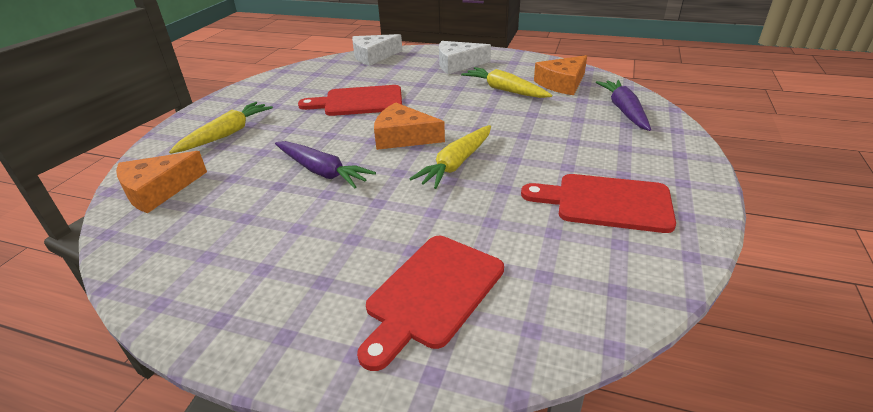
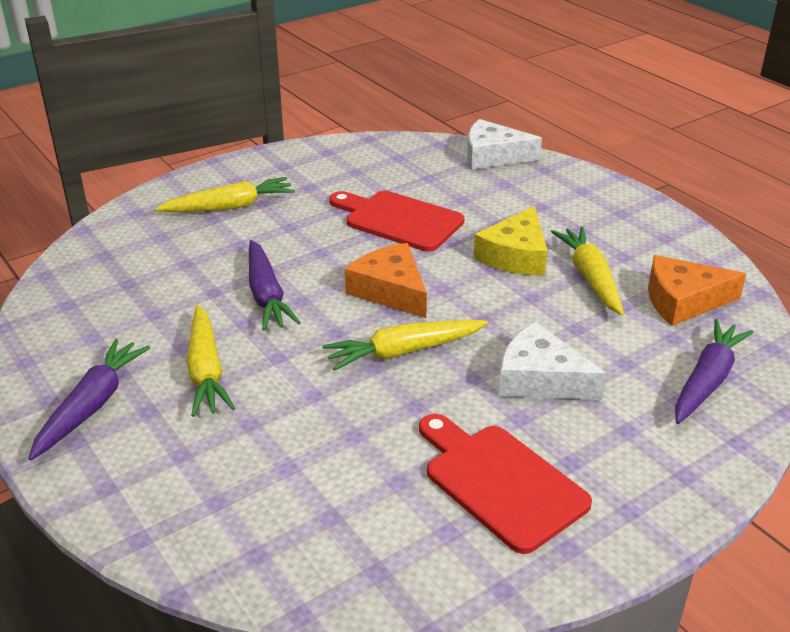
camera: 35 degrees right, 0 degrees up
(158, 190) = (117, 248): orange cheese -> none
(267, 303) = (91, 406): none -> purple carrot
(335, 233) = (206, 370): none -> yellow carrot
(432, 293) = (217, 473): red cutting board -> none
(451, 94) = (515, 255): none -> yellow cheese
(458, 64) = (583, 211): white cheese -> white cheese (540, 379)

